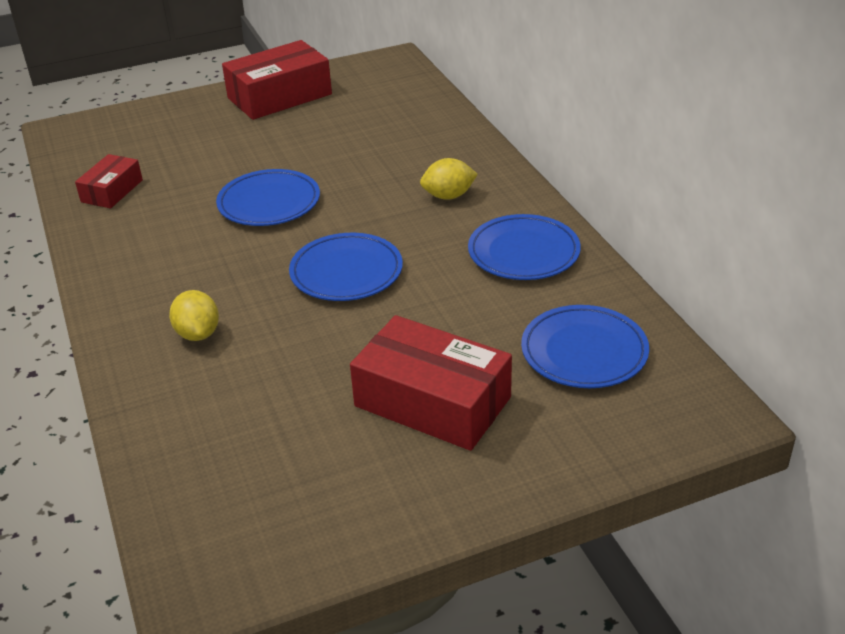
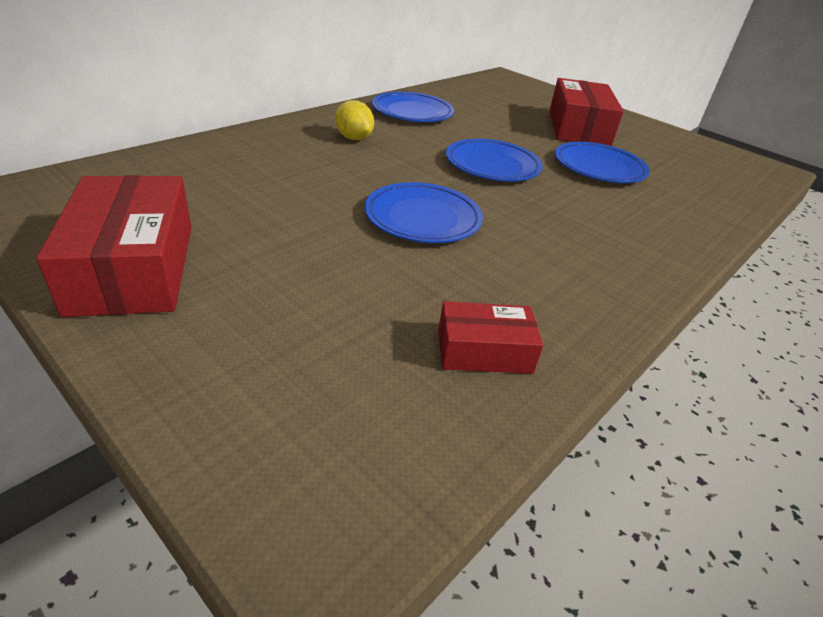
camera: 120 degrees left, 0 degrees up
(198, 333) = (628, 212): yellow lemon -> none
(279, 96) = (134, 267): red box -> red box turned 45 degrees clockwise
(584, 352) = (493, 97): blue plate -> blue plate (599, 167)

